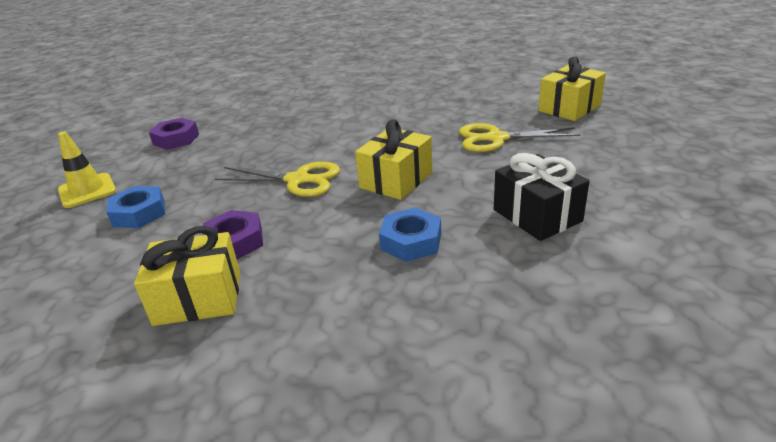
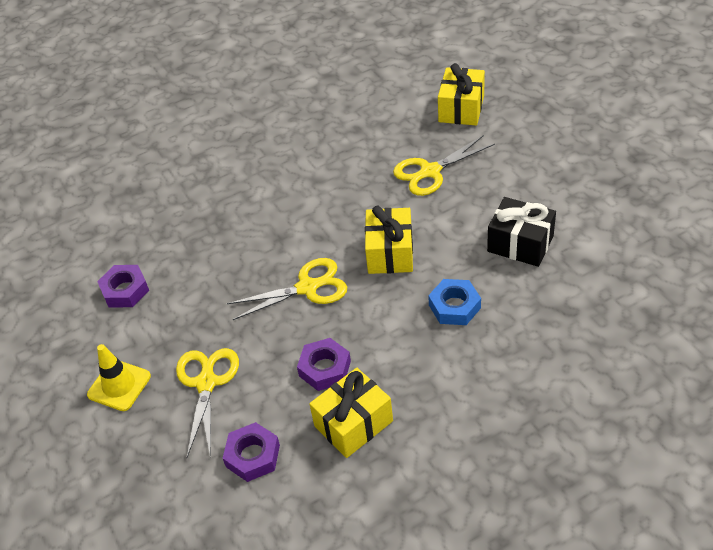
camera: 30 degrees left, 15 degrees up
(89, 282) = (253, 456): none -> purple nut
(139, 213) = (206, 383): blue nut -> yellow scissors

